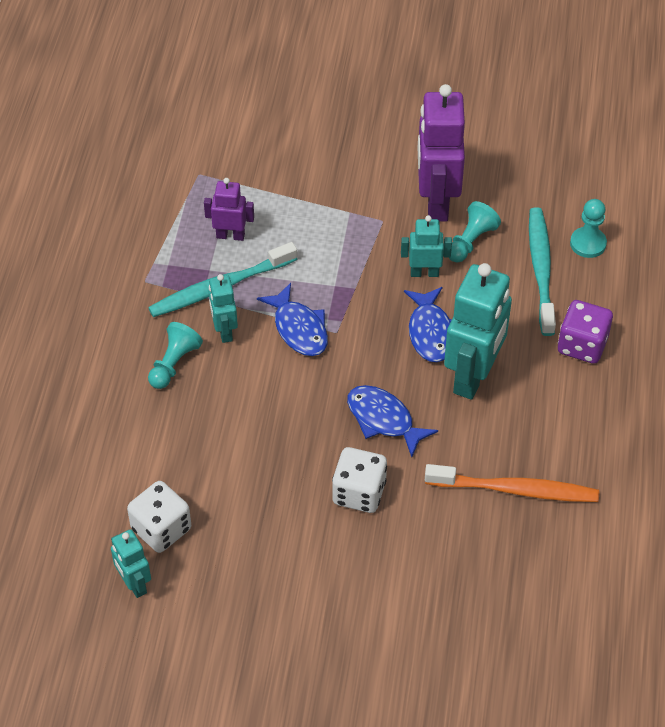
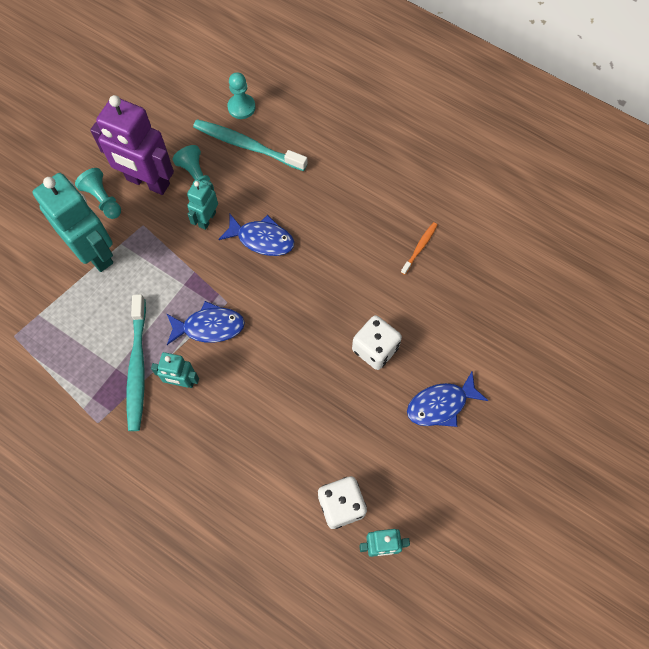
camera: 65 degrees left, 15 degrees up
(174, 364) = (192, 433): turquoise pawn -> turquoise pawn (103, 199)
(230, 235) = (91, 338): purple robot -> none
(383, 419) = (321, 304): blue fish -> blue fish (441, 404)
(473, 376) = (314, 230): turquoise robot -> turquoise robot (95, 252)
(515, 490) = (420, 247): orange toothbrush -> orange toothbrush, size x0.50
(582, 345) = (324, 152): purple dice -> none

